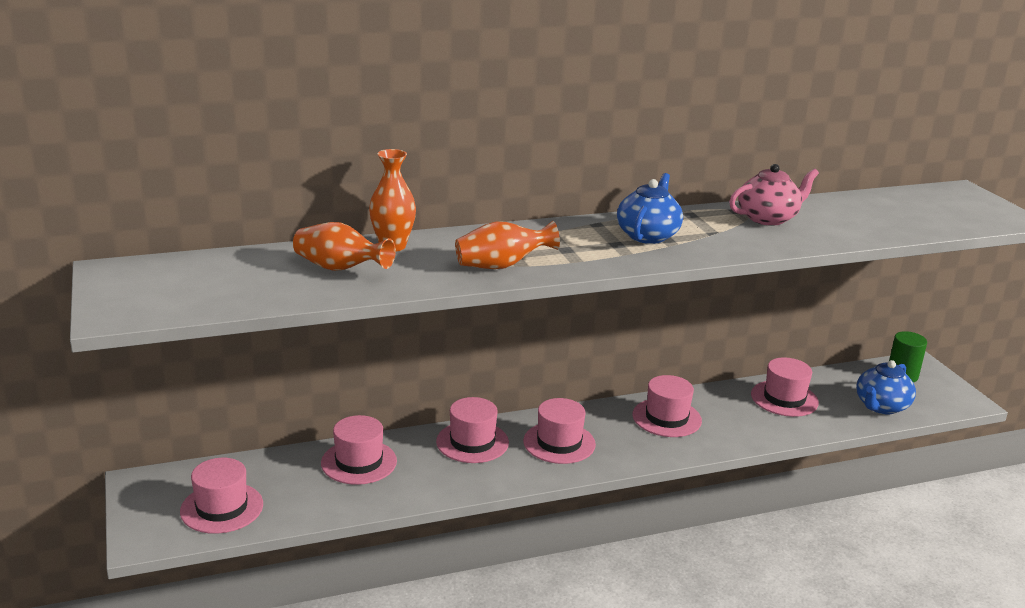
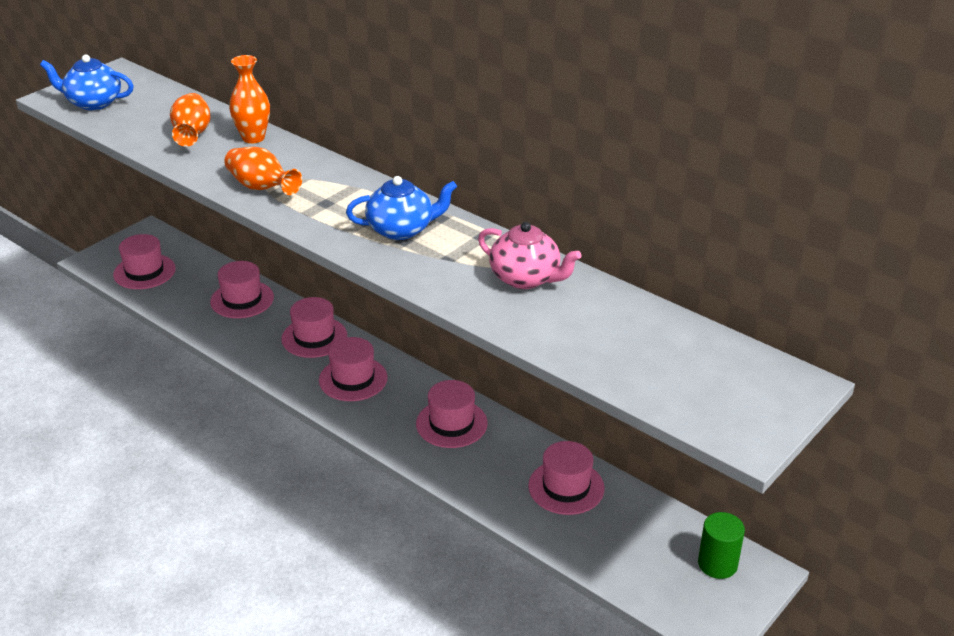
camera: 60 degrees right, 10 degrees up
(881, 406) = (624, 561): blue teapot -> blue teapot (93, 103)

